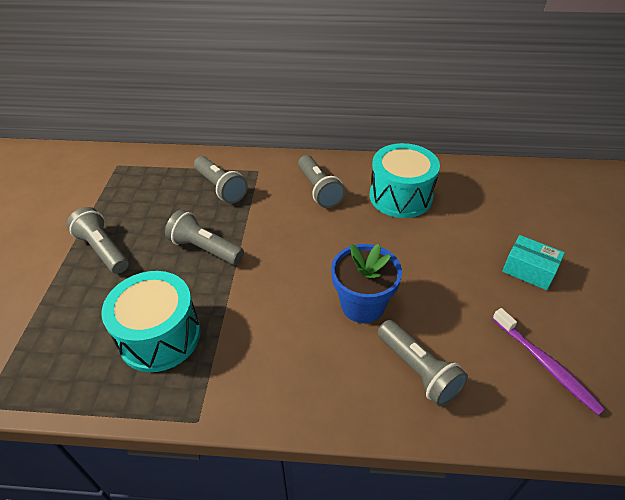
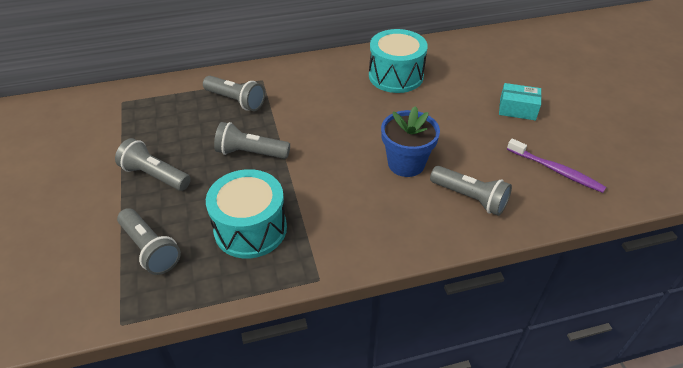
camera: 20 degrees left, 0 degrees up
(319, 190) = (325, 84): grey flashlight -> grey flashlight (150, 249)

